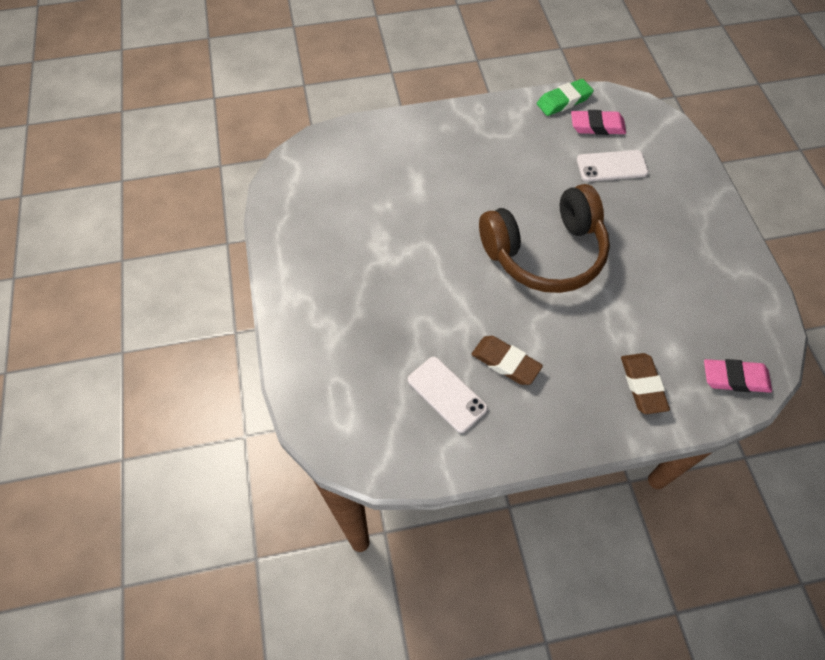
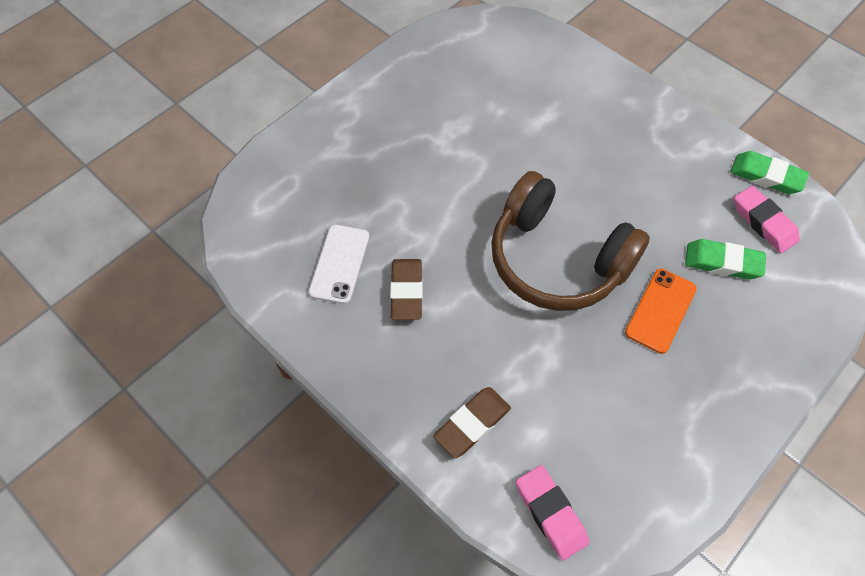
camera: 55 degrees right, 0 degrees up
(611, 166) = (722, 262): white phone -> green eraser
(624, 222) = (660, 310): none -> orange phone

